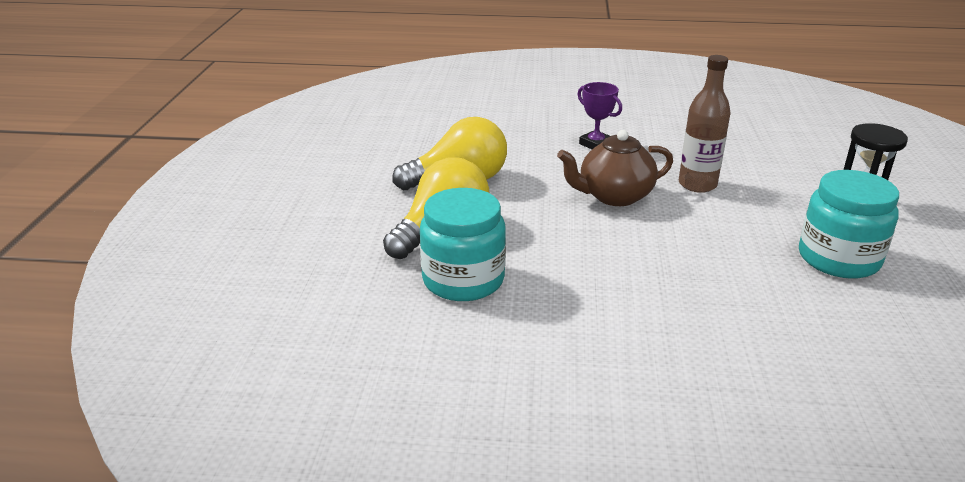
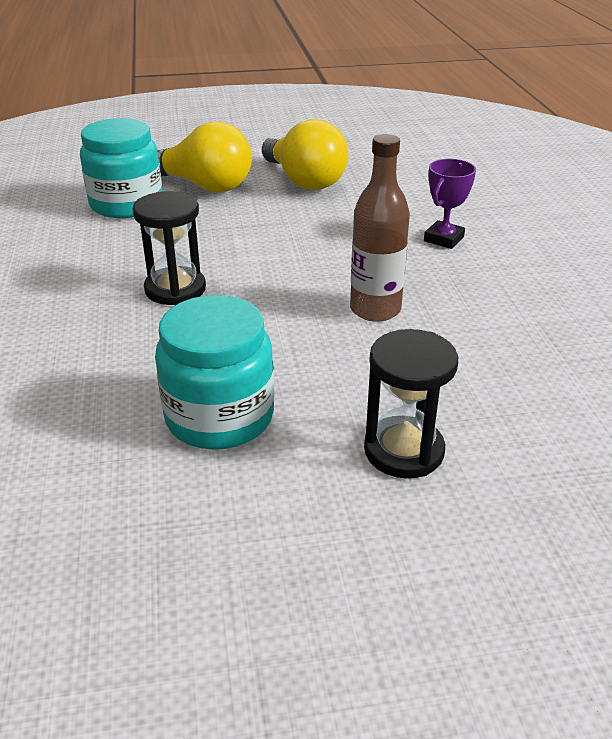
camera: 75 degrees right, 5 degrees up
(614, 196) = (314, 258): brown teapot -> none
(655, 263) = (175, 289): none -> black hourglass

